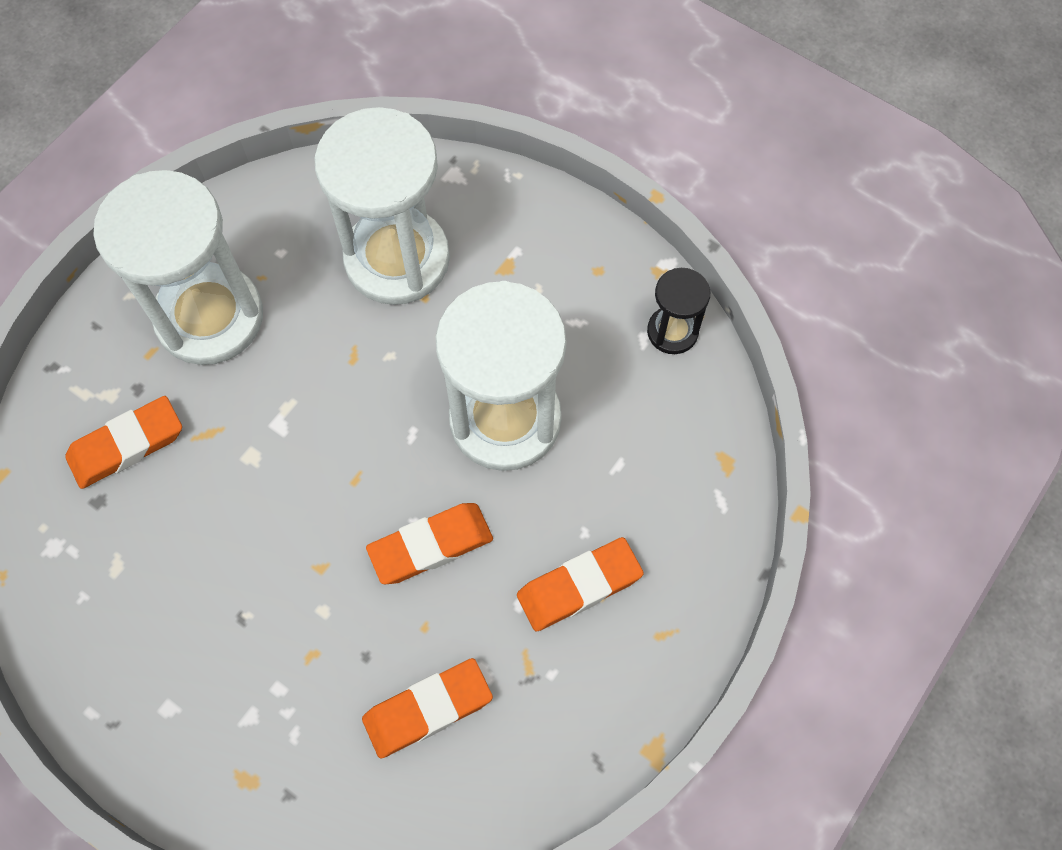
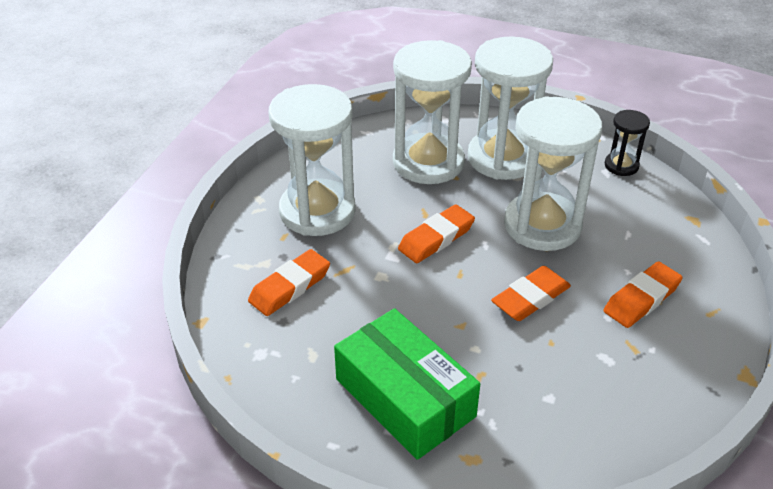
camera: 15 degrees left, 25 degrees down
(203, 665) = (405, 397): none -> green box
(428, 709) = (580, 387): orange eraser -> orange eraser (436, 238)
(506, 275) = (502, 158): none -> white hourglass

